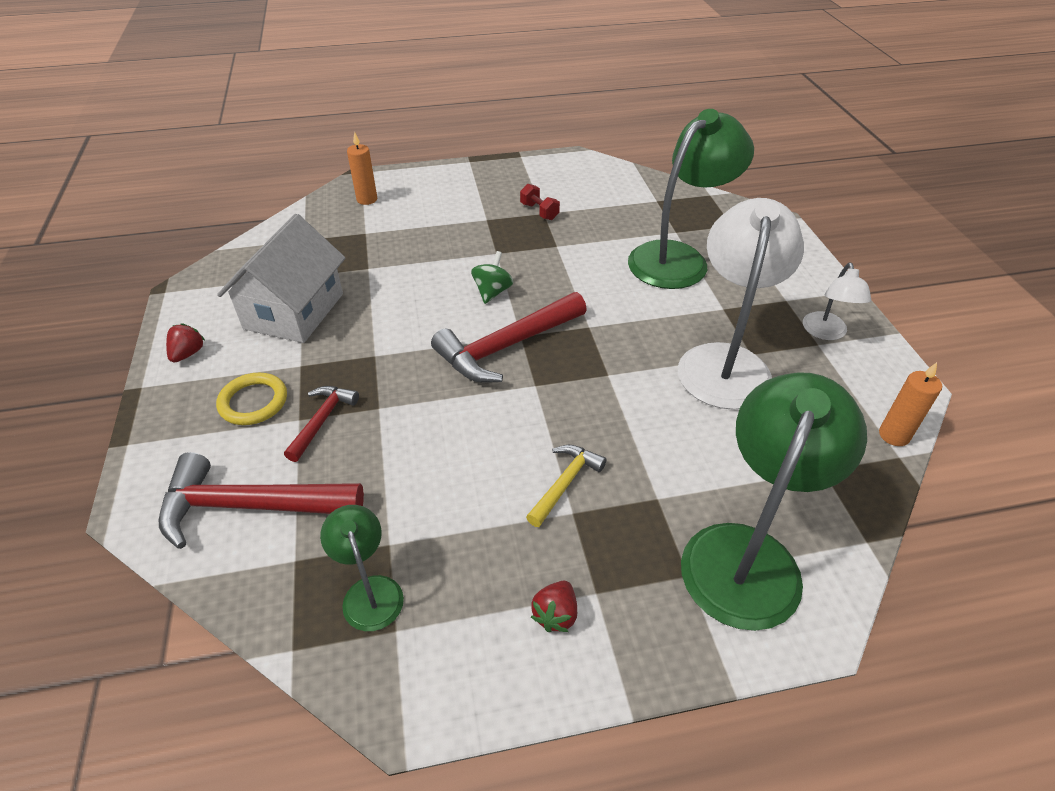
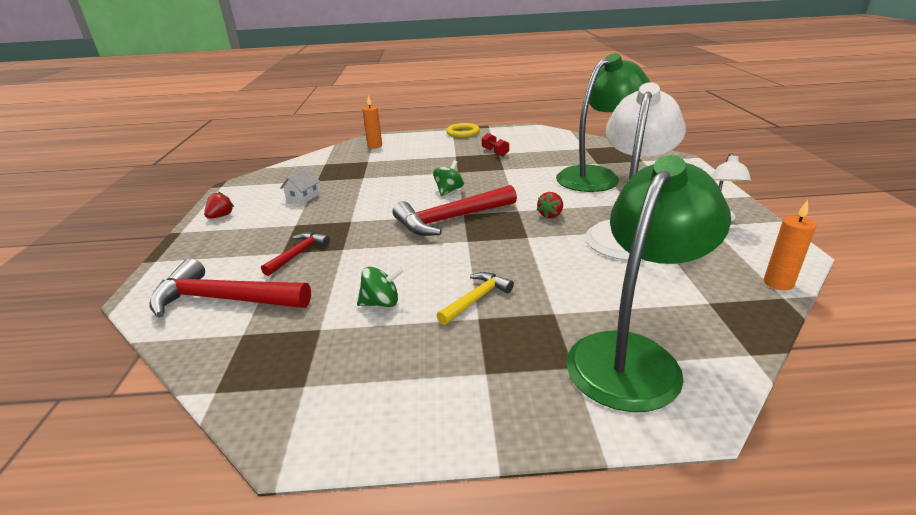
camera: 10 degrees right, 15 degrees down
(253, 402) = (253, 242): yellow ring -> yellow ring (463, 133)
(294, 311) = (303, 197): white house -> white house, size x0.43
(369, 591) = (293, 358): green lamp -> none
(453, 497) = (381, 303): none -> green spinning top
(555, 614) = (445, 385): red strawberry -> red strawberry (550, 215)

